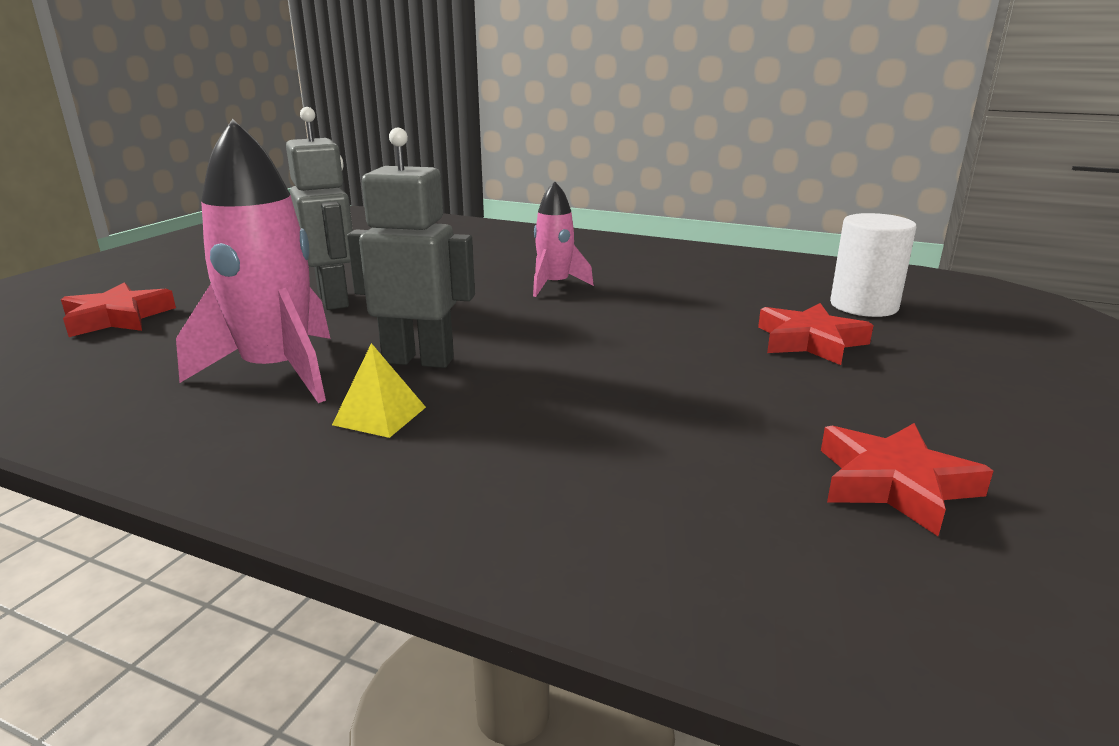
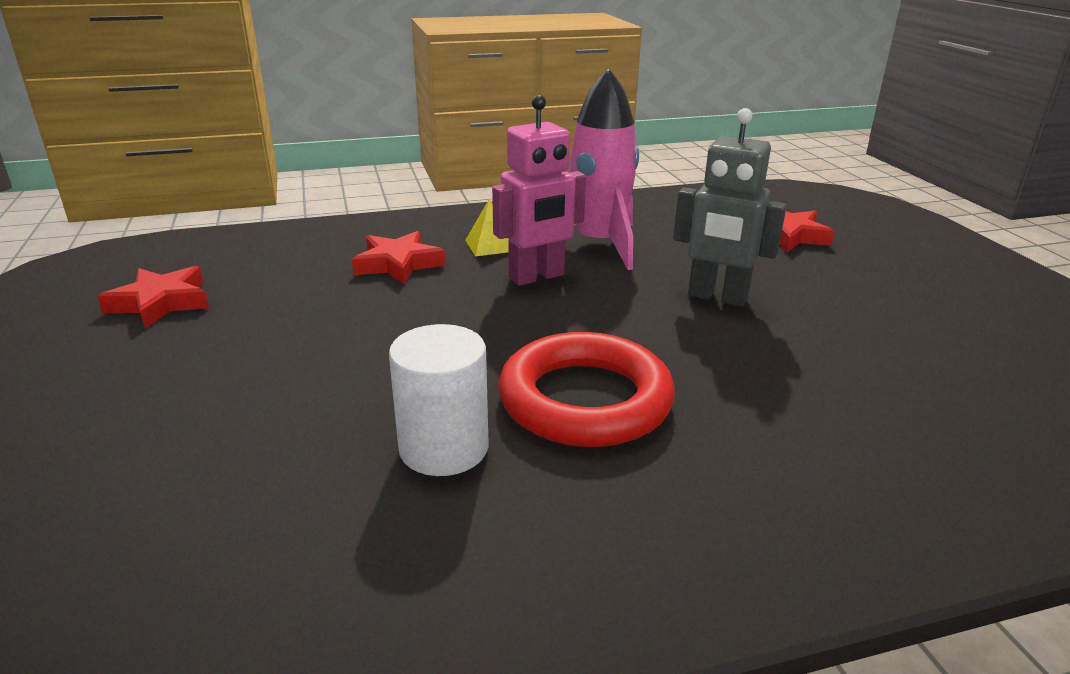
camera: 140 degrees right, 5 degrees up
(418, 360) = (537, 277): grey robot -> pink robot
(554, 285) = (585, 400): pink rocket -> red ring
(809, 341) = (229, 416): red star -> red star (398, 264)
(863, 306) = (154, 532): white cylinder -> white cylinder (444, 448)

